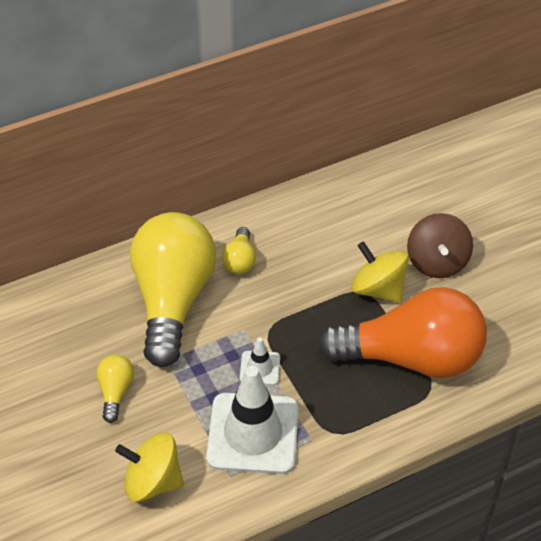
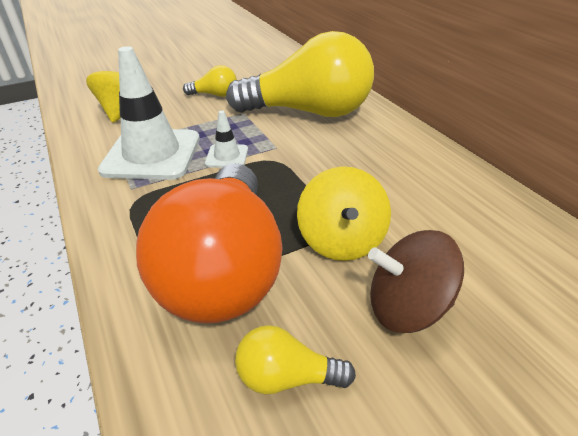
camera: 90 degrees right, 10 degrees down
(240, 260) = (365, 142): yellow light bulb -> yellow light bulb (286, 377)
(378, 289) = (341, 240): yellow spinning top -> yellow spinning top turned 135 degrees clockwise

